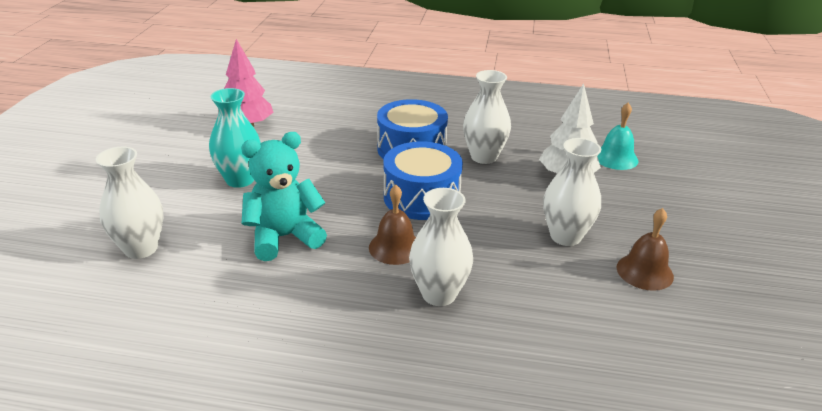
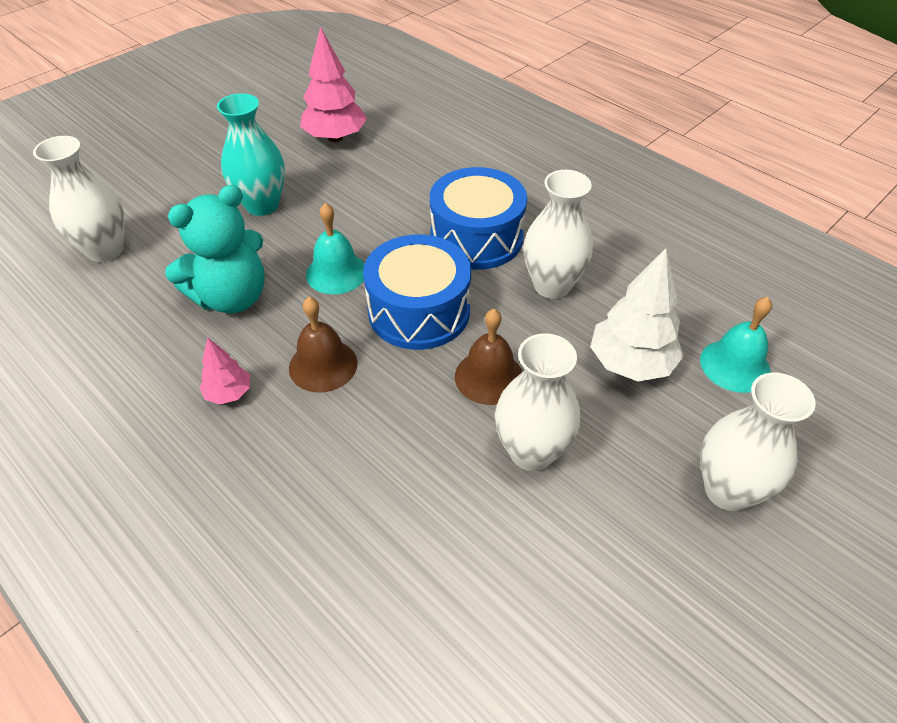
camera: 35 degrees right, 15 degrees up
(284, 237) = (232, 297): turquoise teddy bear -> turquoise teddy bear turned 135 degrees clockwise
(342, 197) = (336, 272): none -> turquoise bell
(350, 288) = (229, 393): none -> pink tree
(439, 294) = (304, 451): white vase -> white vase (727, 490)
(644, 271) = (579, 561): brown bell -> brown bell (489, 377)

